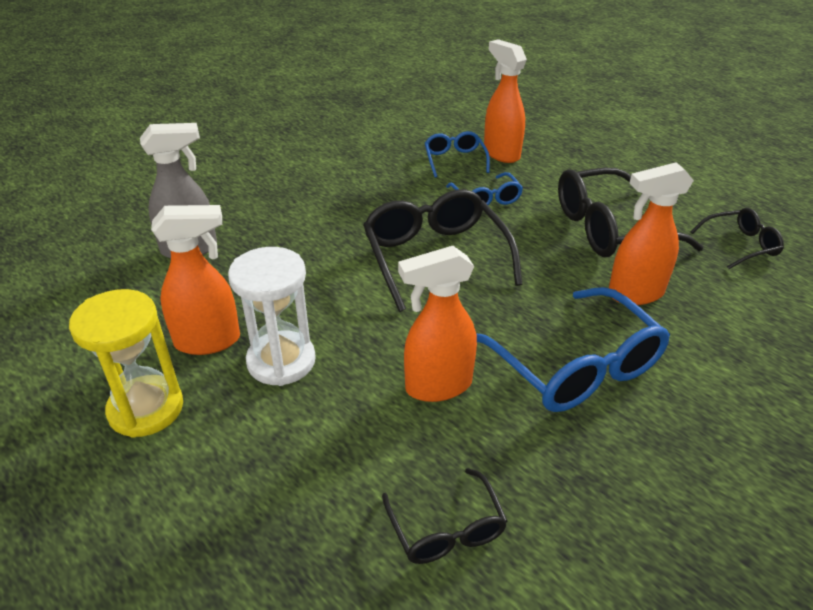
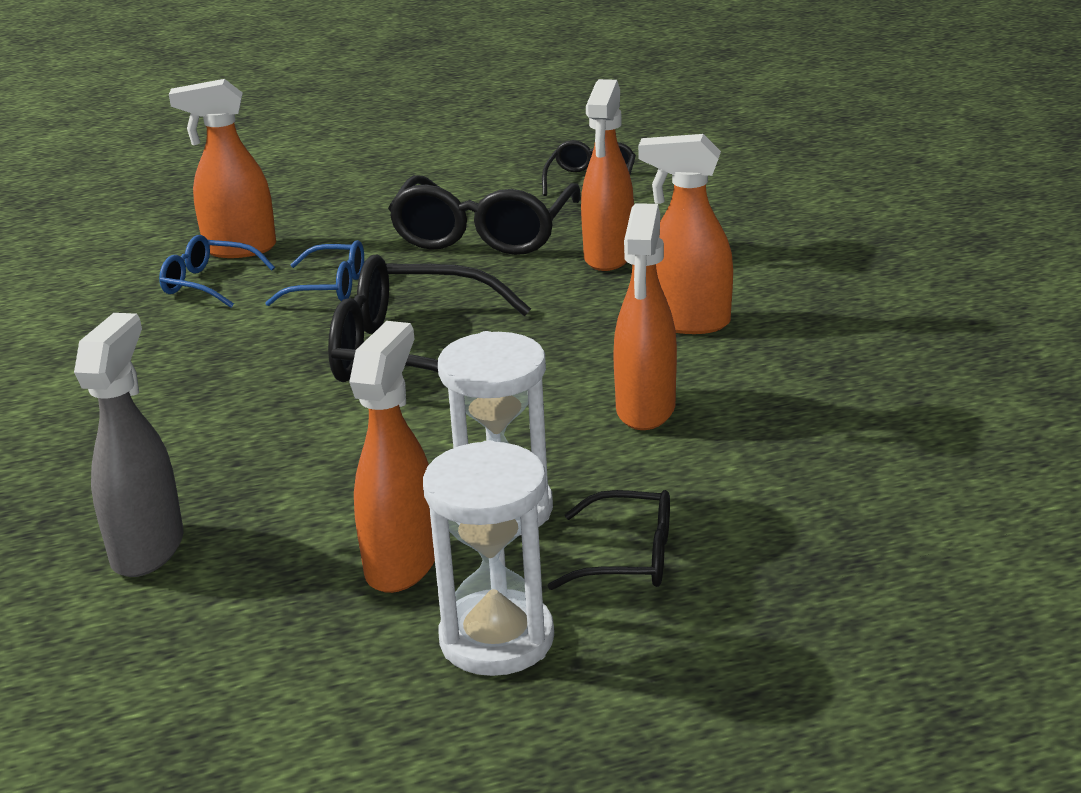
camera: 60 degrees left, 10 degrees down
(146, 409) = (496, 639): yellow hourglass -> white hourglass
(446, 529) = (849, 455): black glasses -> black glasses (629, 557)
(576, 367) = (687, 323): blue glasses -> orange spray bottle

